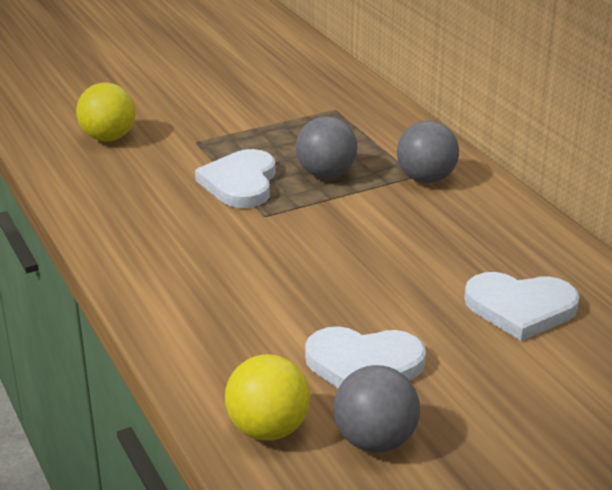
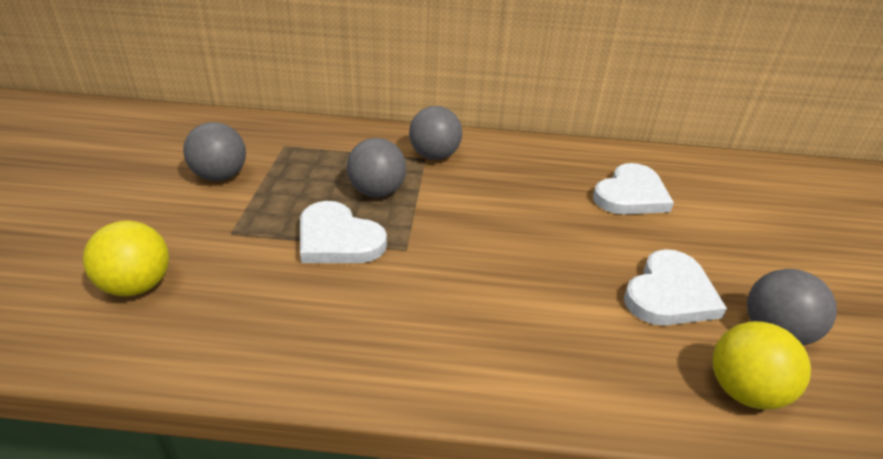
camera: 60 degrees left, 5 degrees up
(256, 106) = (220, 176): none -> grey ball

